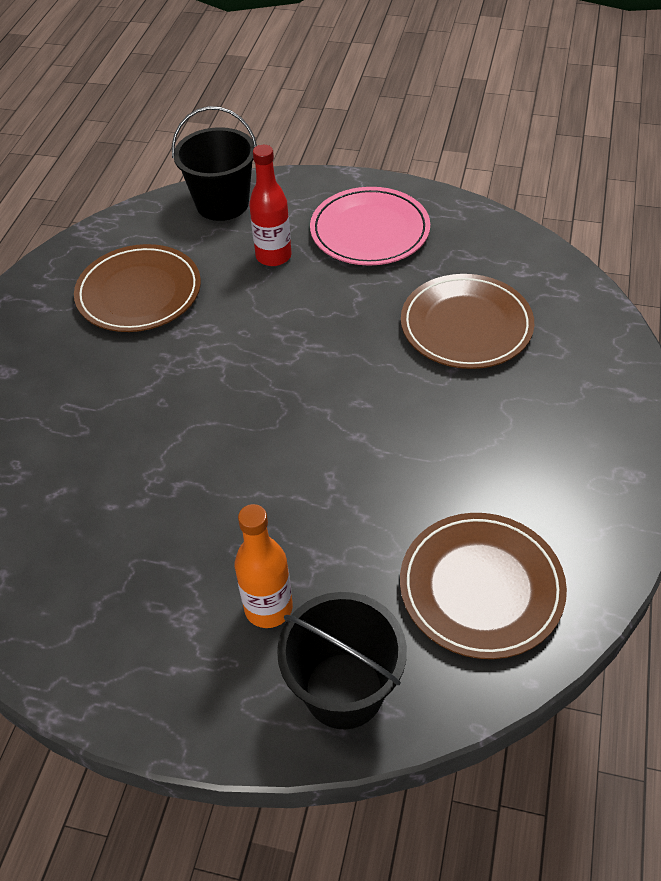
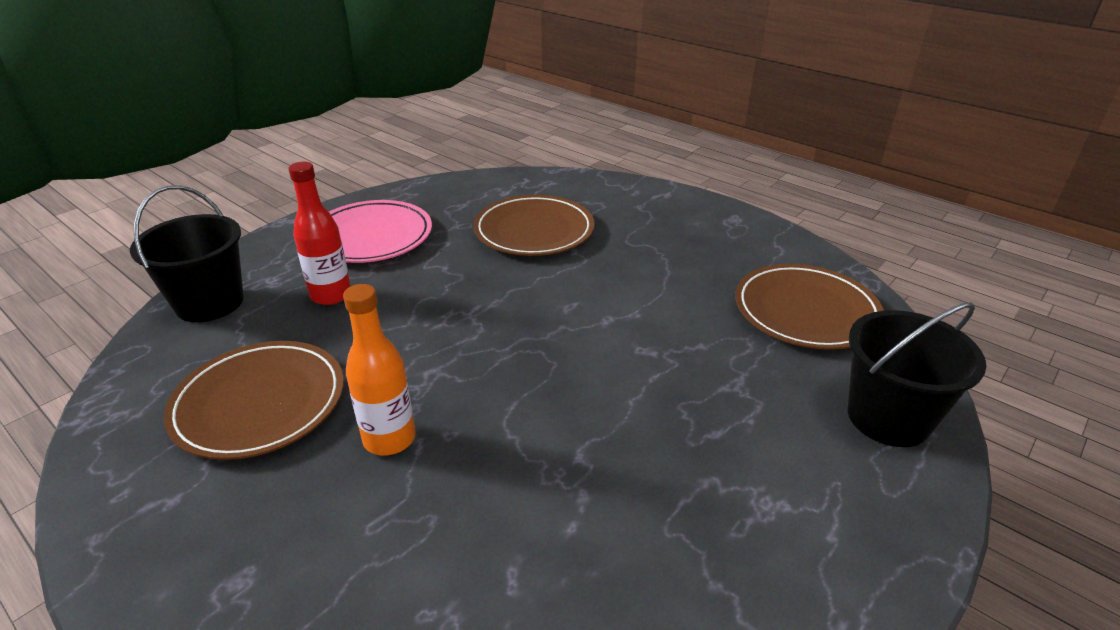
camera: 65 degrees left, 15 degrees down
(268, 608) = (778, 437): orange bottle -> orange bottle (389, 439)

